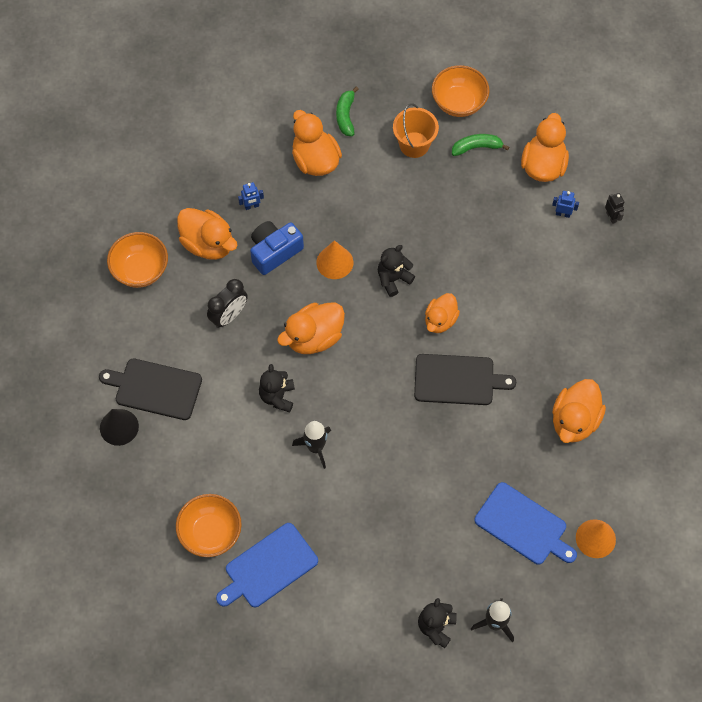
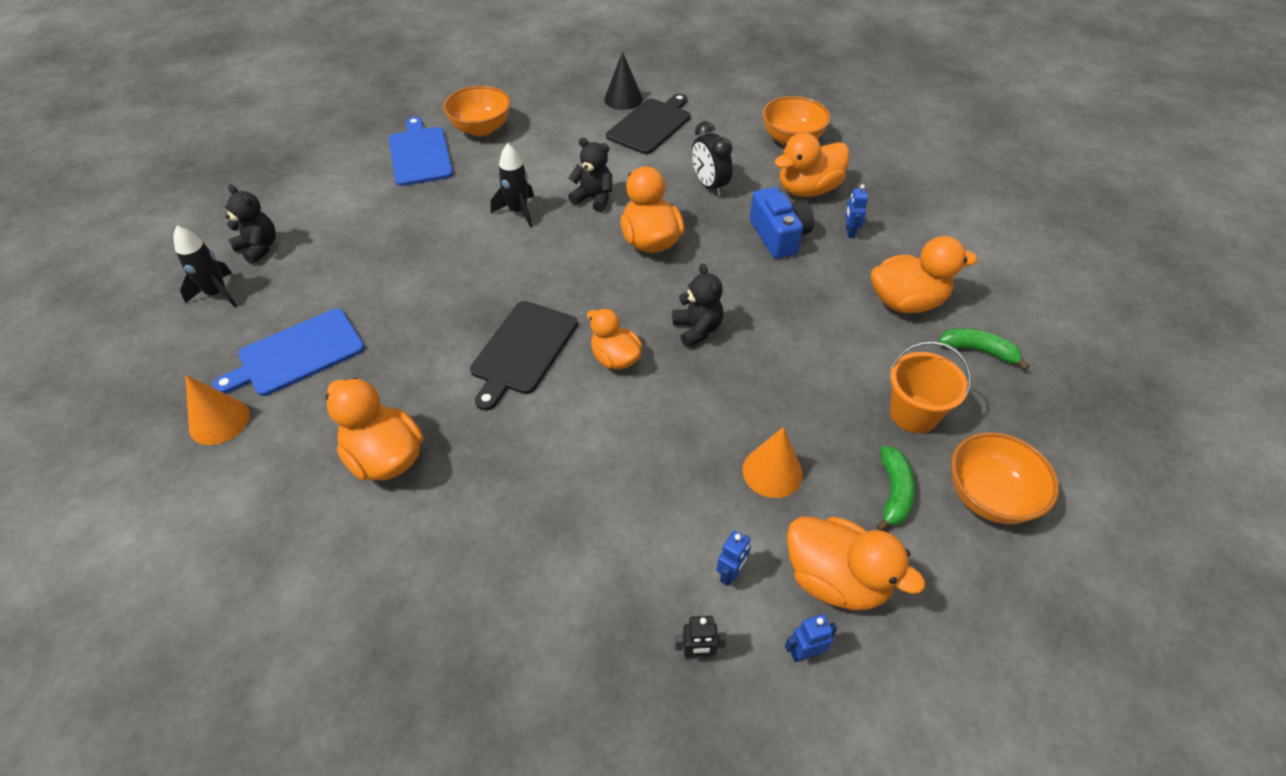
camera: 110 degrees right, 15 degrees down
(334, 262) = (744, 282): orange cone -> orange cone (772, 471)
(589, 172) = (805, 653): none -> blue robot

